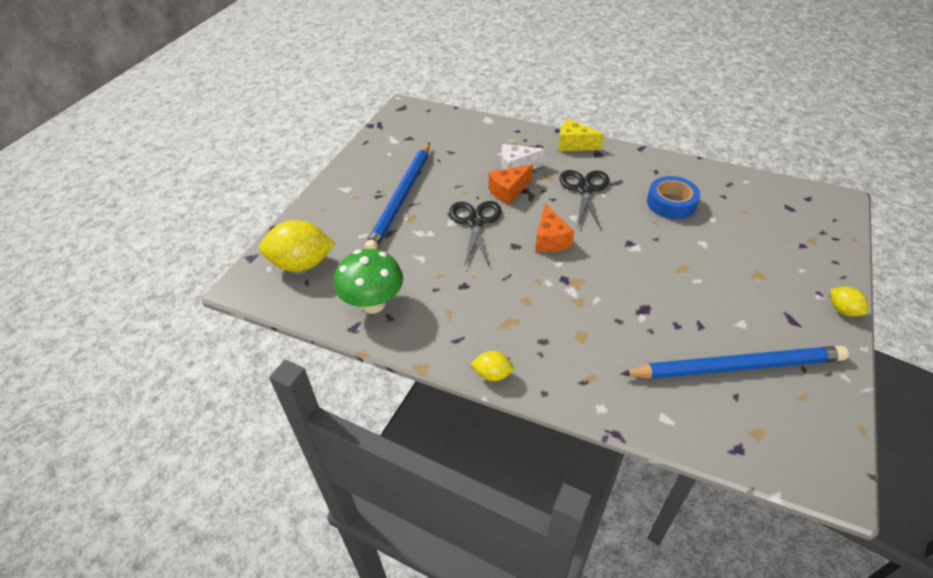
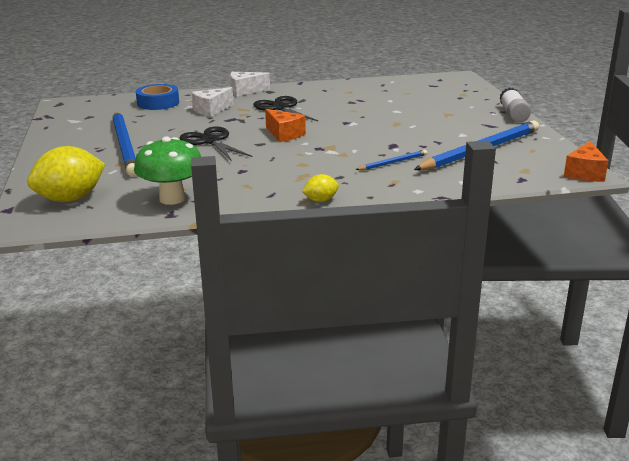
camera: 35 degrees left, 20 degrees down
(508, 191) = (219, 122): orange cheese -> orange cheese (584, 173)
(574, 144) = (245, 91): yellow cheese -> white cheese
(617, 342) = (392, 162): none -> blue pencil
(671, 203) = (353, 100): blue tape -> blue tape (158, 103)
(842, 310) = (513, 114): yellow lemon -> white glue stick

